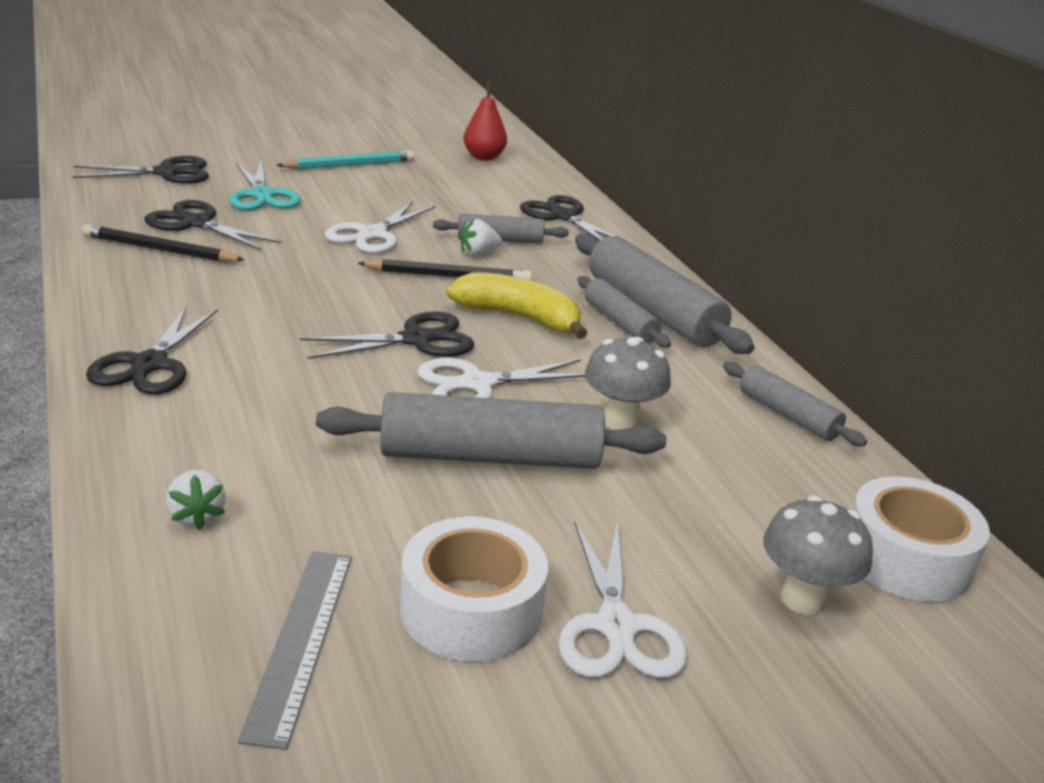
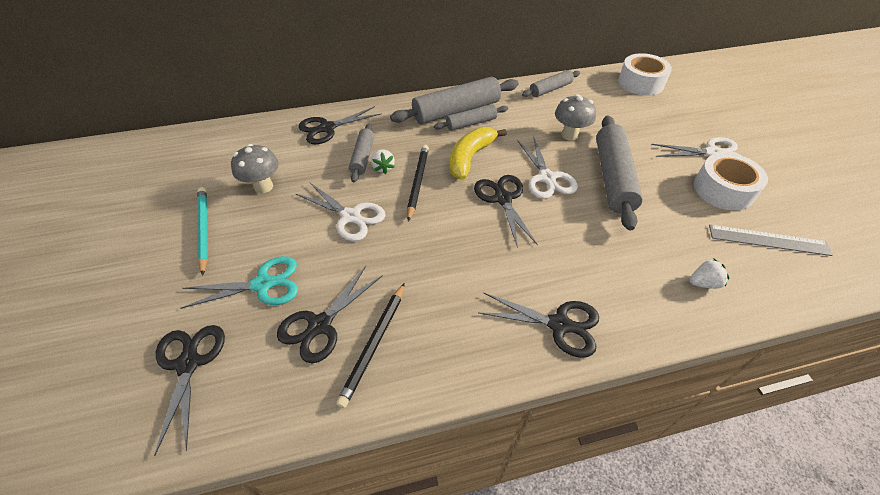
camera: 80 degrees left, 20 degrees up
(484, 157) = (208, 154): red pear -> none
(803, 599) = (675, 109): grey mushroom -> grey mushroom (263, 187)

